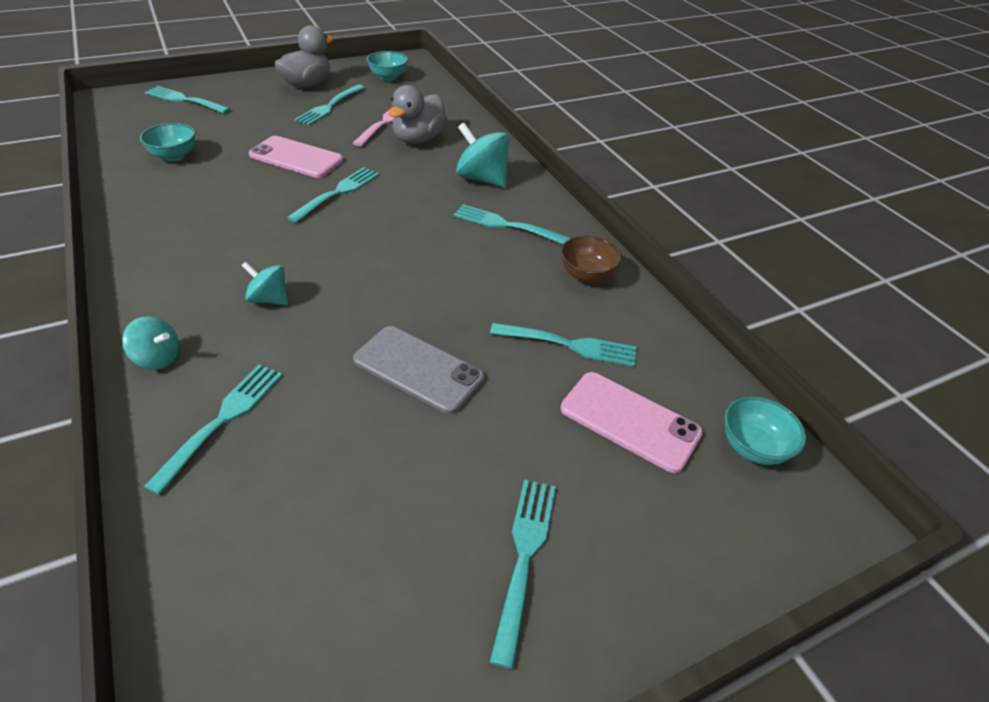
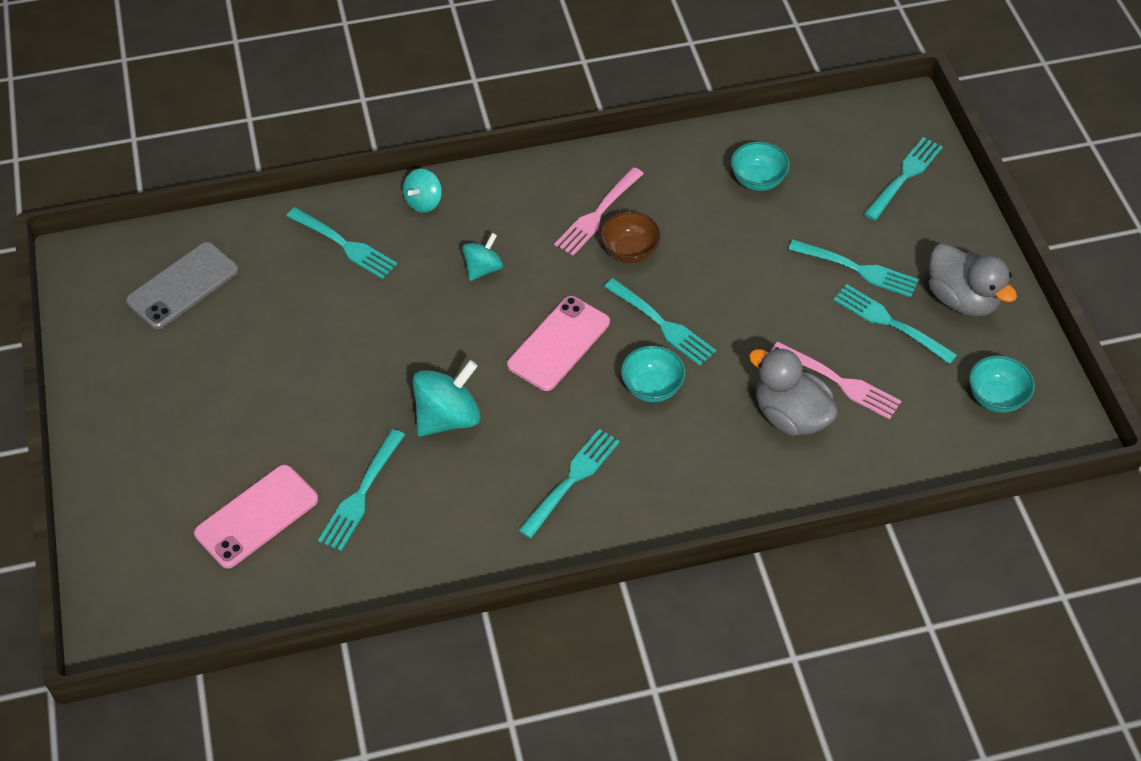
camera: 105 degrees right, 10 degrees up
(200, 233) = (598, 213): none -> pink fork
(296, 157) = (747, 287): pink phone -> pink phone (559, 344)
(418, 369) = (363, 370): grey phone -> grey phone (183, 286)
(482, 178) = (680, 473): turquoise spinning top -> turquoise spinning top (448, 417)
(524, 559) = (163, 412): turquoise fork -> turquoise fork (856, 269)
(586, 275) = (463, 539): brown bowl -> brown bowl (630, 251)
(753, 447) = (197, 604): turquoise bowl -> turquoise bowl (652, 387)

